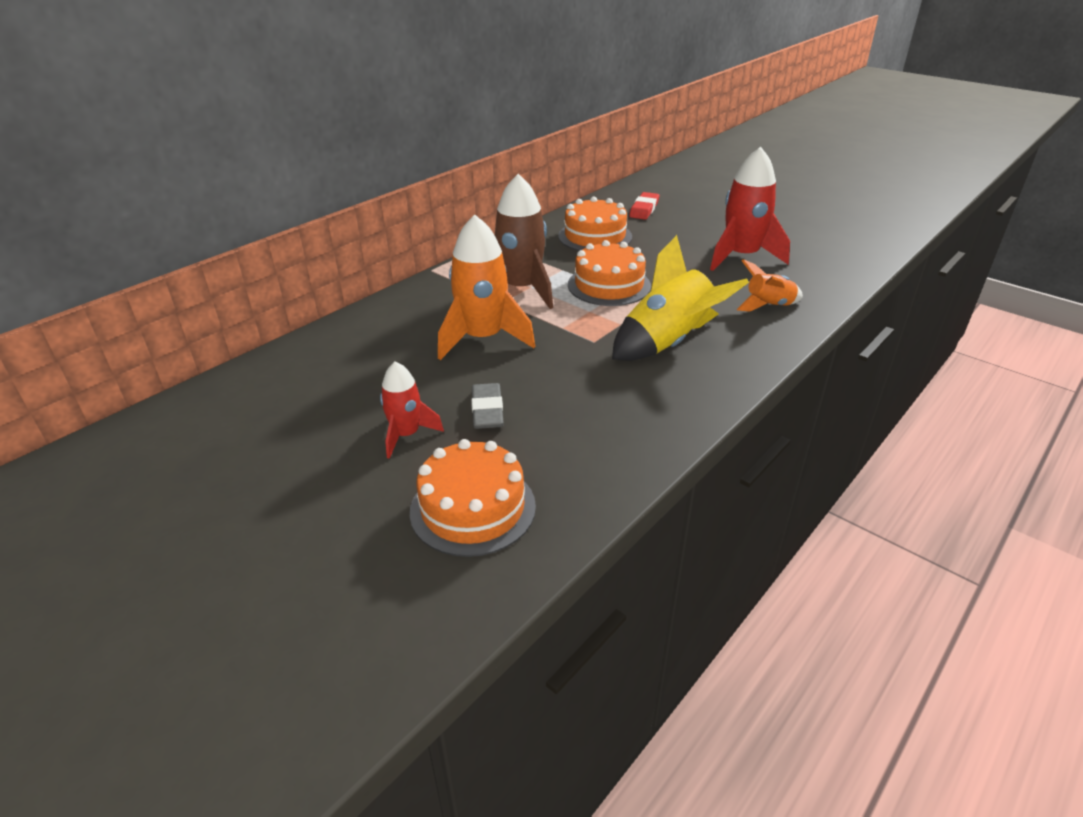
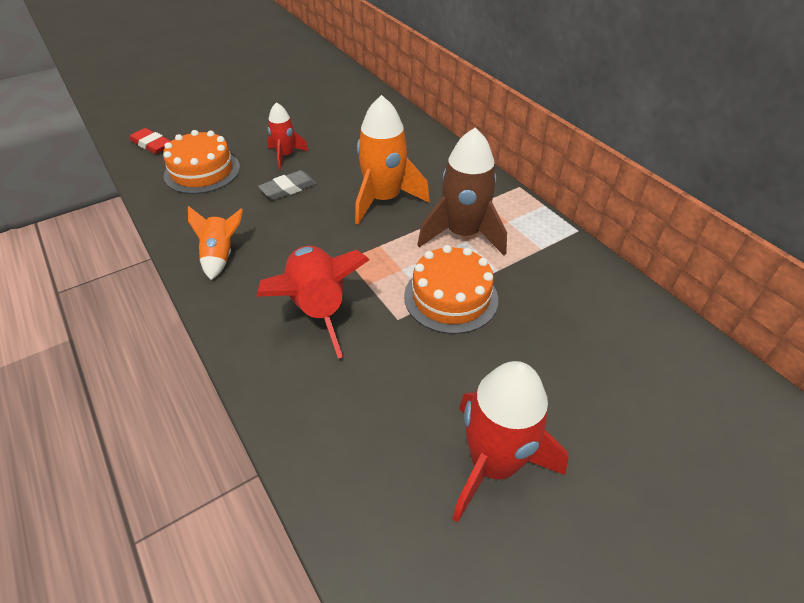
camera: 105 degrees right, 10 degrees up
(487, 410) = (288, 188): grey eraser -> grey eraser turned 45 degrees counterclockwise
(595, 236) = (586, 318): orange cake -> none
(644, 209) = (686, 401): red eraser -> red eraser (151, 144)
(668, 343) = (317, 308): yellow rocket -> red rocket
(768, 306) = (347, 429): orange rocket -> orange rocket (220, 256)

